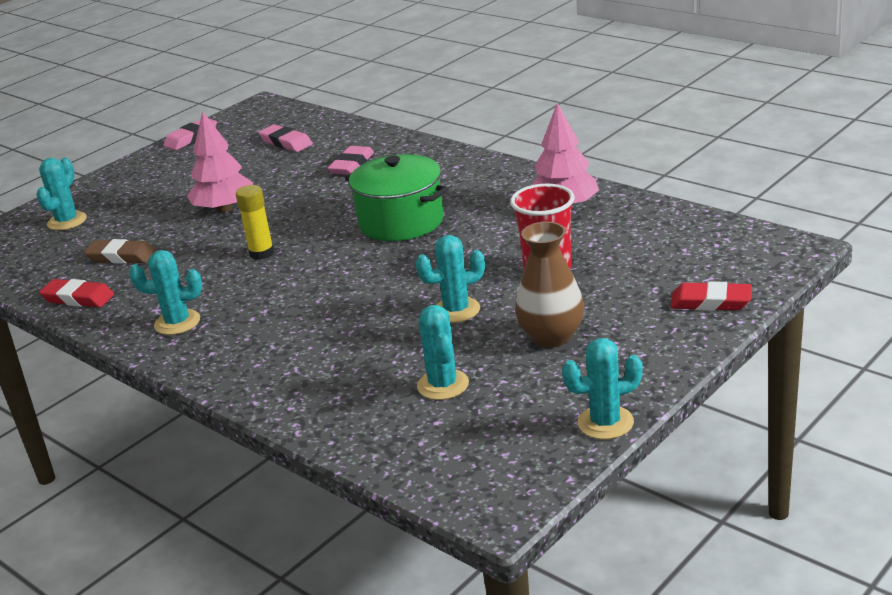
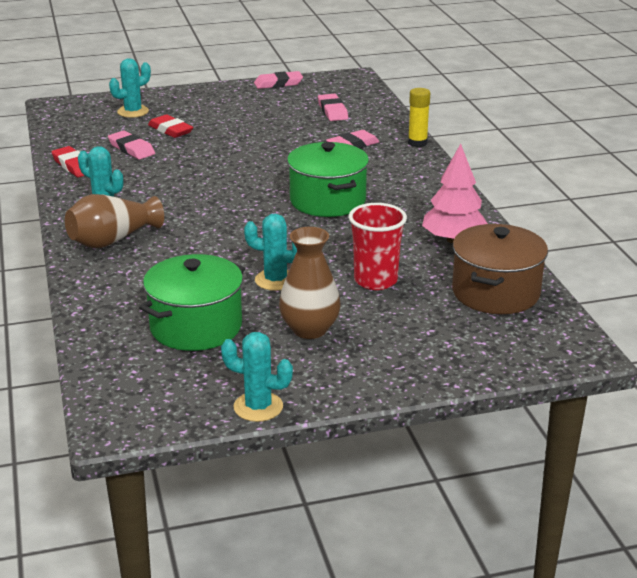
camera: 30 degrees right, 0 degrees up
(121, 256) = (131, 149): brown eraser -> pink eraser
(224, 209) = (231, 143): pink tree -> none
(234, 348) = (112, 240): none -> brown vase
(261, 253) = (212, 184): yellow glue stick -> yellow glue stick (417, 143)
(443, 385) = (196, 327): turquoise cactus -> green pot
(662, 234) = (495, 292): none -> brown pot
(711, 302) = (455, 360): red eraser -> red eraser (170, 130)

